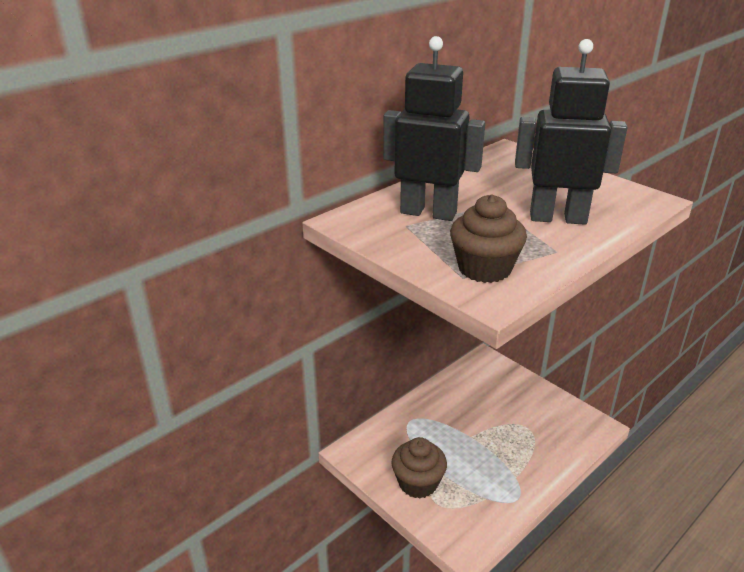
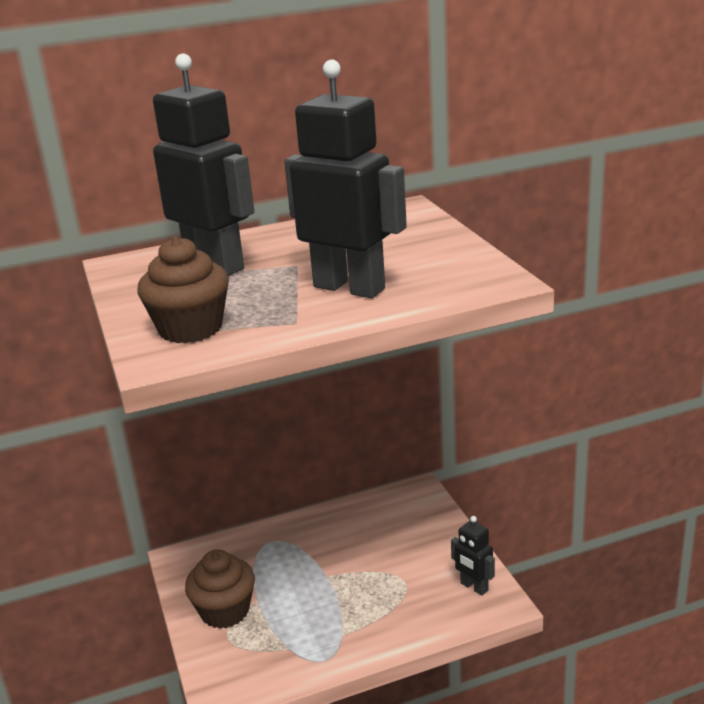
camera: 25 degrees right, 5 degrees down
(574, 419) = (474, 587): none -> black robot

